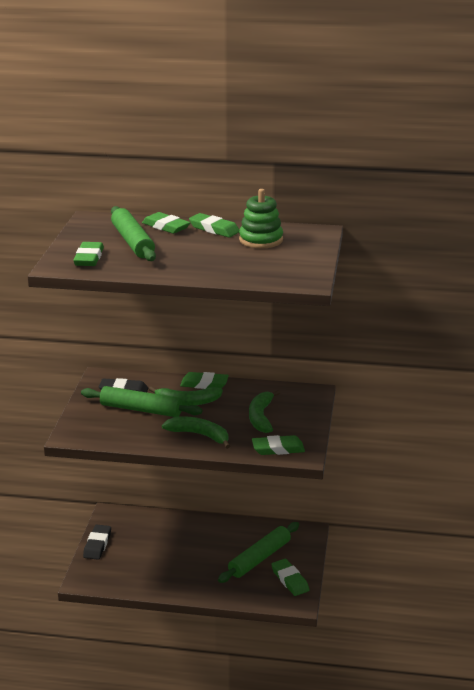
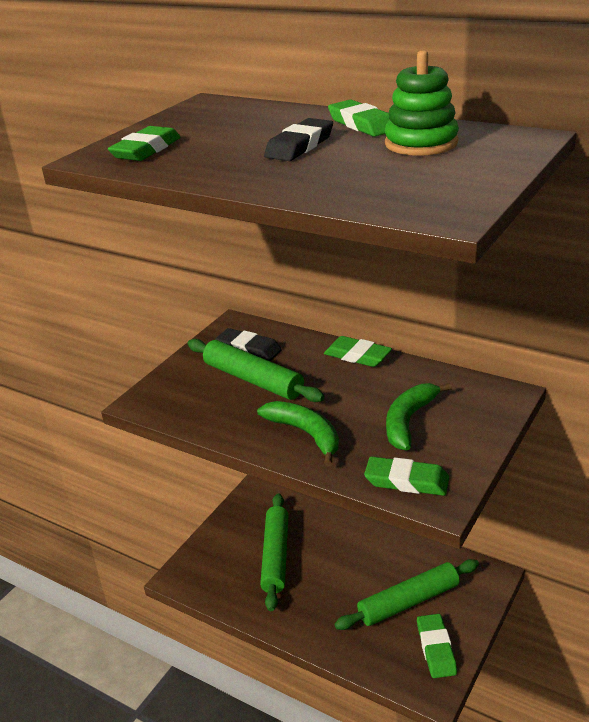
camera: 25 degrees right, 5 degrees up
(97, 545) = (221, 530): black eraser -> black eraser (300, 146)
(133, 242) = (229, 133): green rolling pin -> green rolling pin (276, 556)
(166, 227) = (295, 117): green eraser -> none
(187, 402) = (319, 379): green banana -> none

